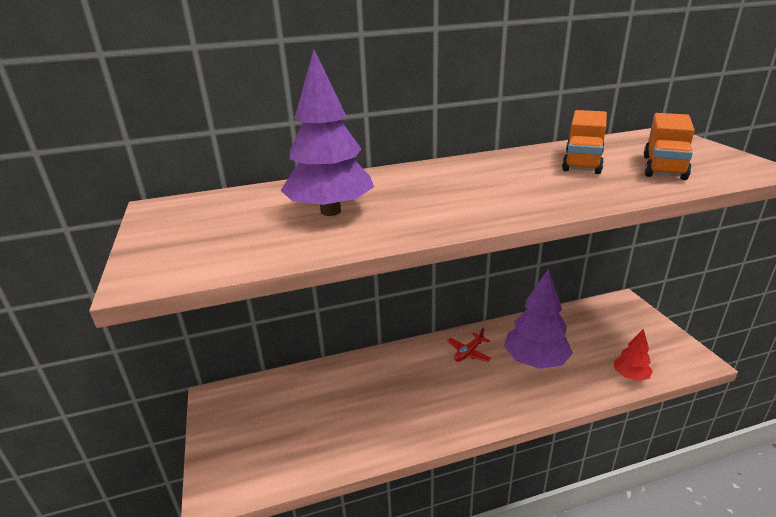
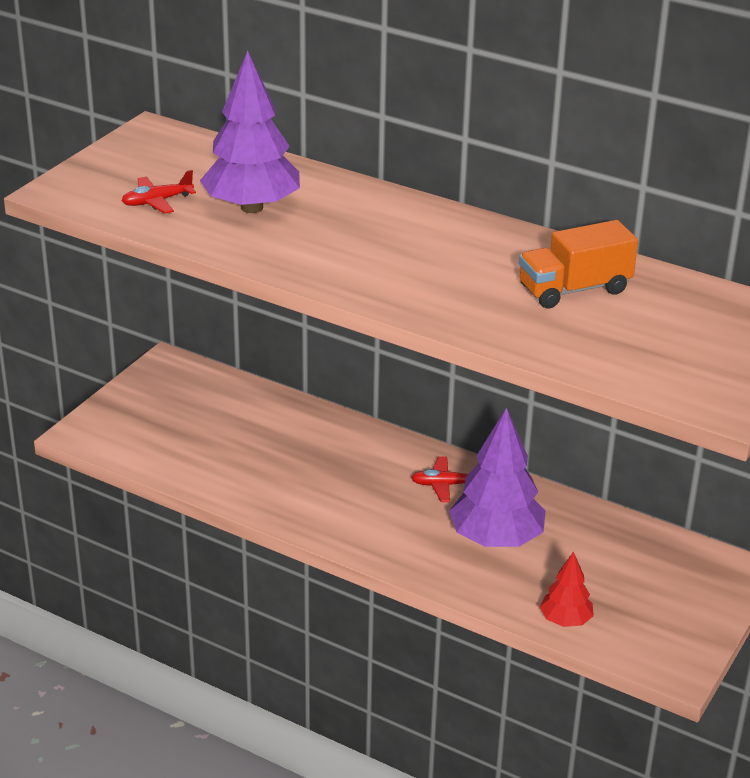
camera: 45 degrees right, 5 degrees up
(253, 241) = (157, 201): none -> red plane
(663, 167) = (630, 342): orange truck -> none

